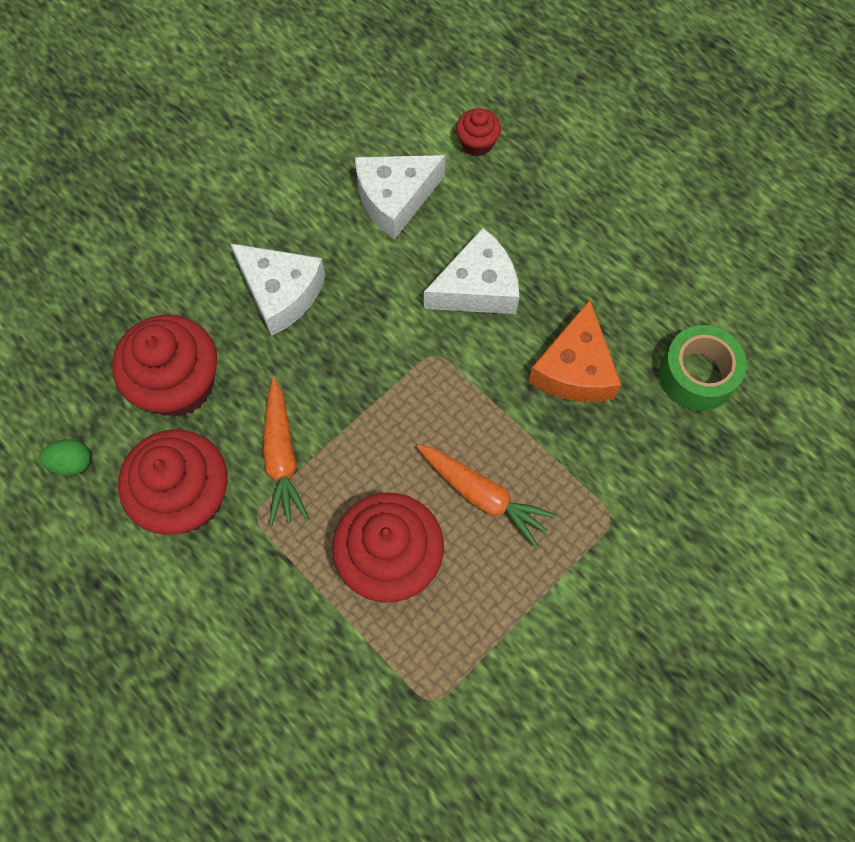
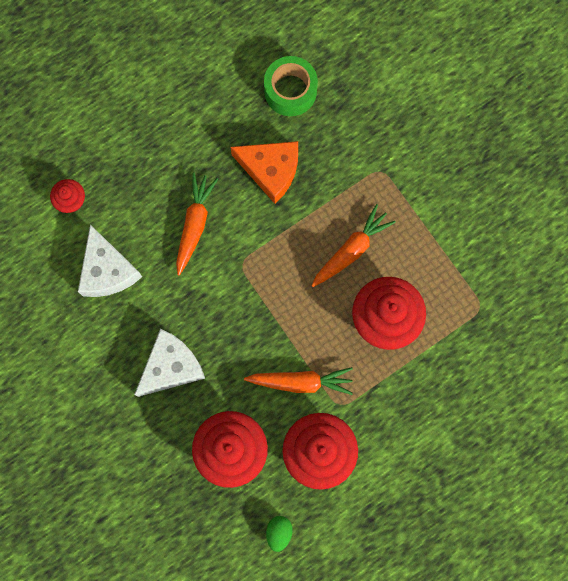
camera: 80 degrees left, 10 degrees up
(477, 287) = (194, 224): white cheese -> orange carrot

